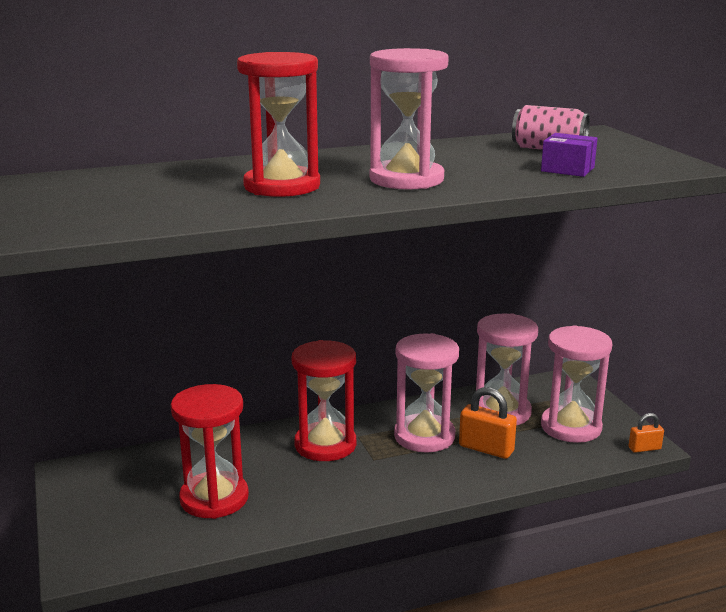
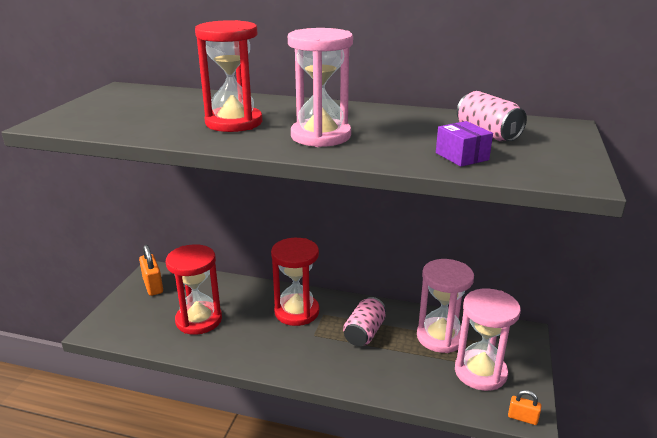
camera: 35 degrees right, 5 degrees up
(424, 436) = (364, 333): pink hourglass -> pink can
(486, 448) = (396, 361): orange padlock -> orange padlock (153, 286)

